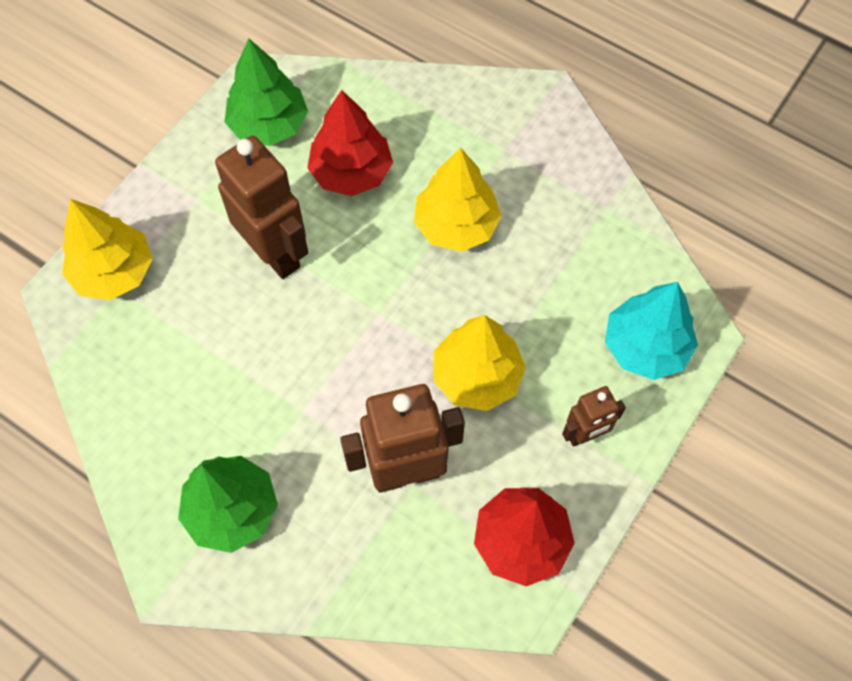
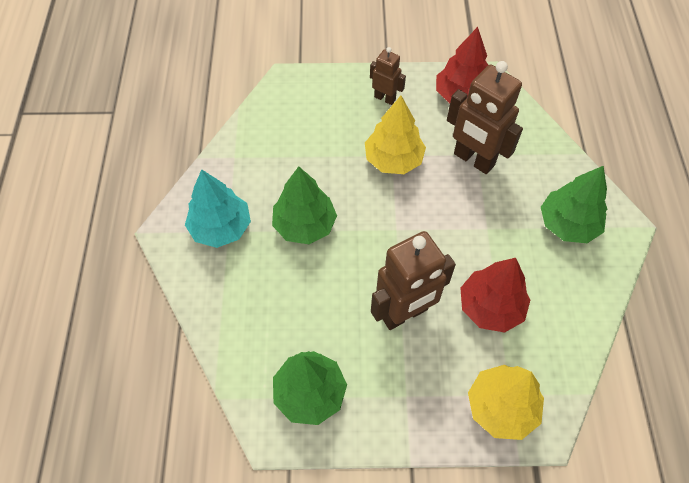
camera: 125 degrees left, 5 degrees down
(275, 253) = (404, 313): brown robot -> brown robot turned 135 degrees counterclockwise
(351, 172) = (310, 310): red tree -> red tree (490, 307)
(456, 225) = (305, 225): yellow tree -> green tree
(645, 347) = (313, 98): turquoise tree -> turquoise tree (221, 227)

